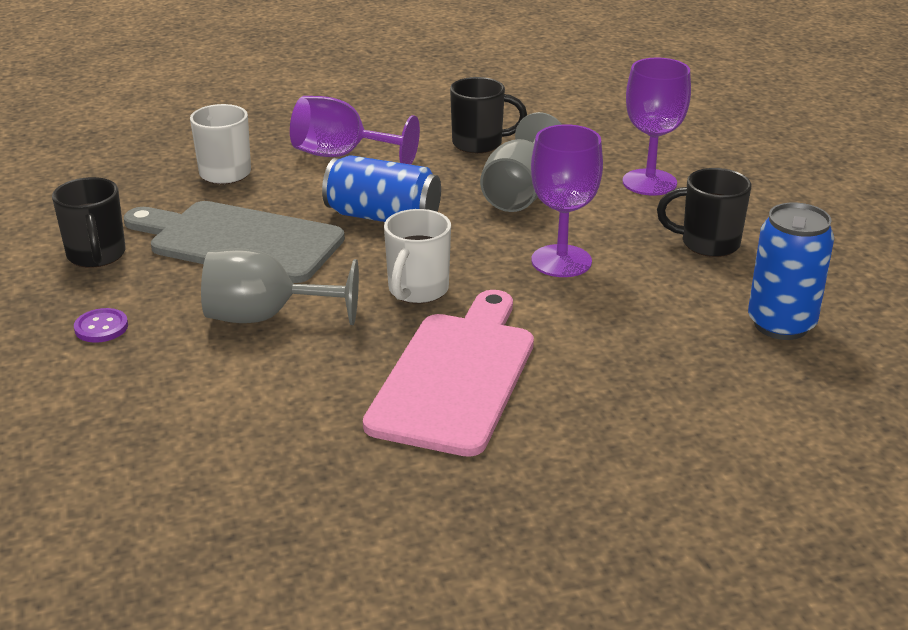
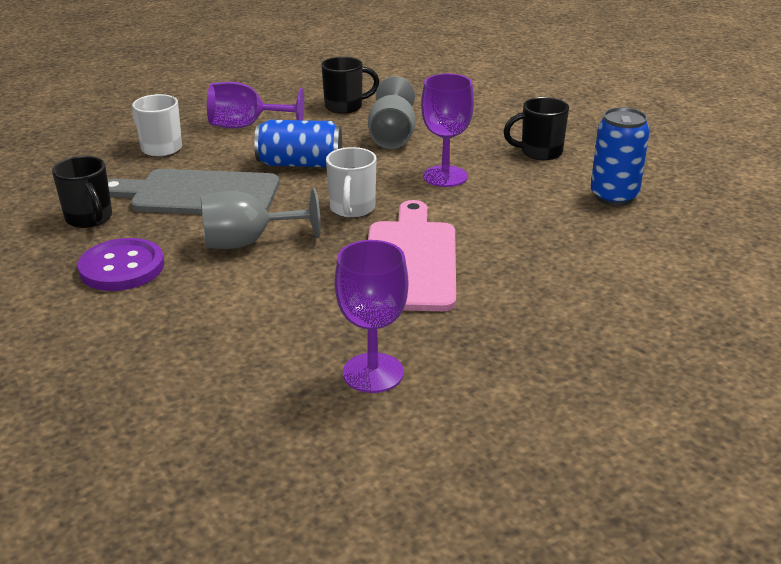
camera: 15 degrees left, 0 degrees up
(101, 327) = (122, 267): purple button -> purple button, size x2.00
(649, 182) = (479, 118): purple goblet -> purple goblet (373, 373)

